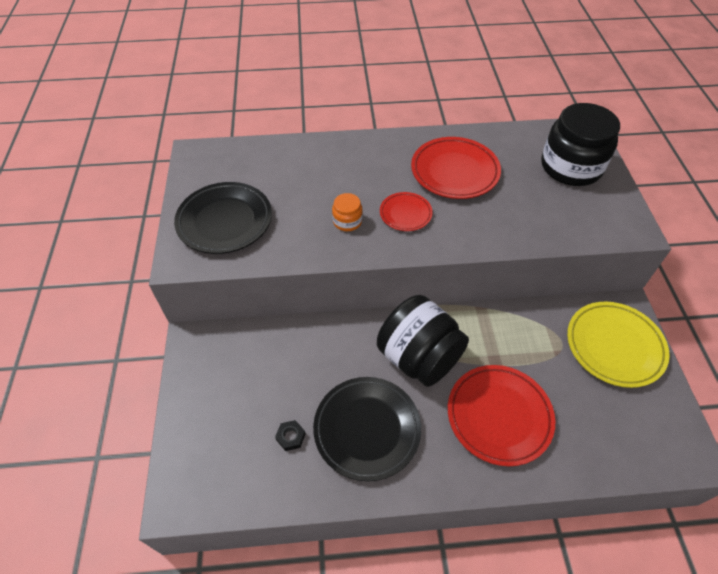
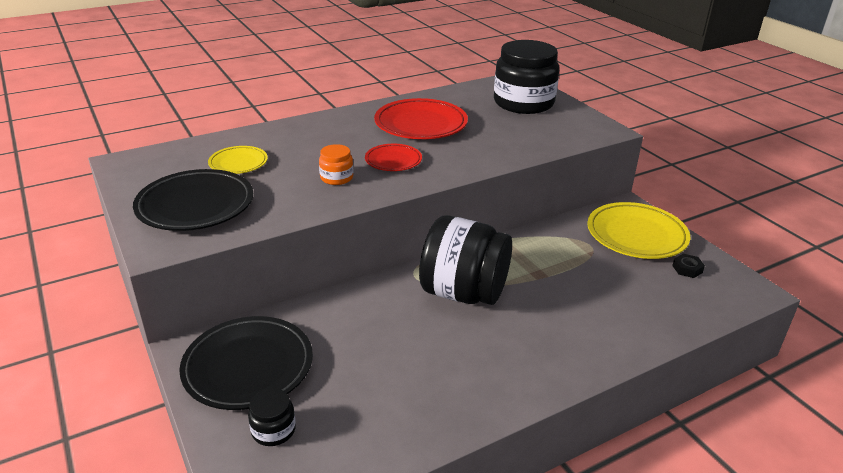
camera: 25 degrees left, 20 degrees down
(216, 438) = (273, 430): none -> black jar
(278, 179) = (238, 163): none -> yellow plate
(290, 437) = (365, 399): black nut -> black nut (687, 269)
(367, 429) = (447, 365): black plate -> black plate (248, 367)
(499, 416) = (571, 314): red plate -> none

